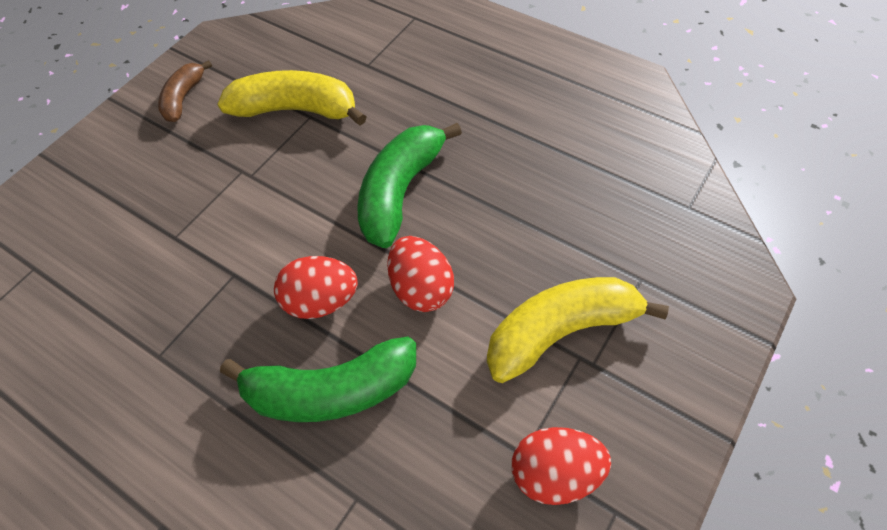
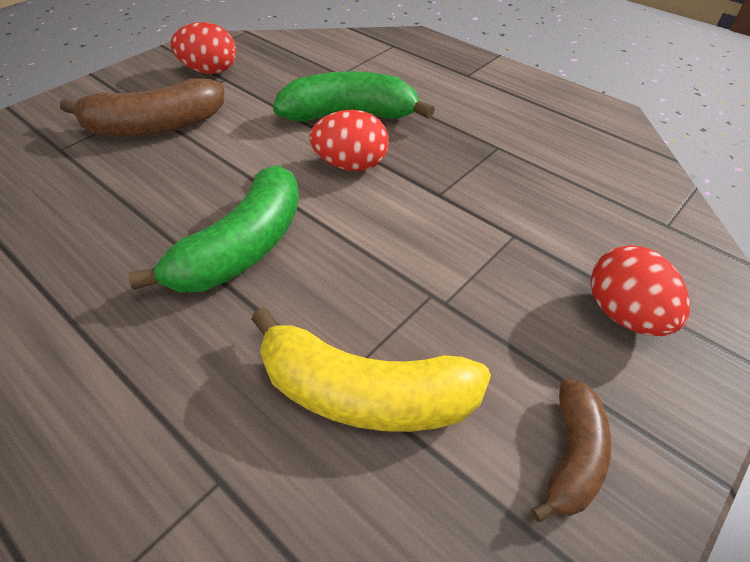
camera: 175 degrees left, 10 degrees down
(421, 288) = (256, 163): red egg -> red egg (624, 314)
(561, 332) = (155, 126): yellow banana -> brown banana

